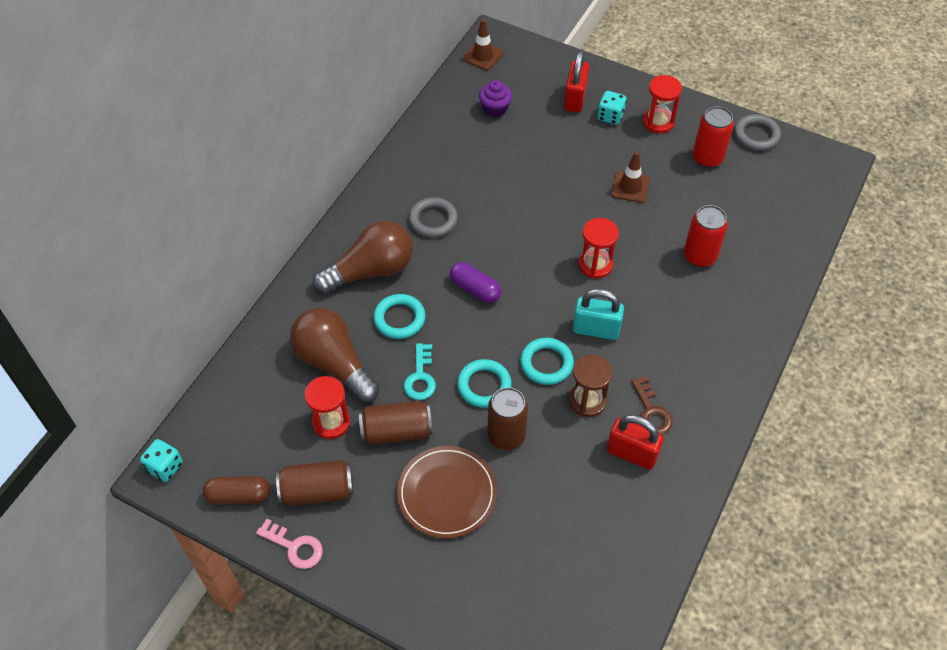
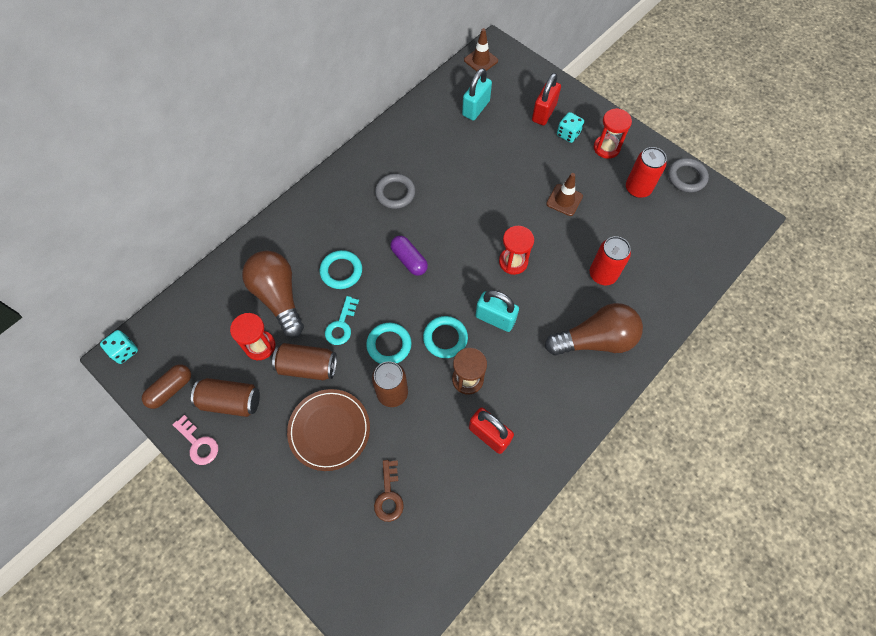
camera: 15 degrees right, 10 degrees up
(238, 495) = (171, 389): brown capsule -> brown capsule turned 60 degrees counterclockwise
(370, 271) = (332, 225): brown light bulb -> brown light bulb (595, 340)
(495, 109) = (476, 108): purple cupcake -> turquoise padlock
(651, 411) = (517, 402): brown key -> brown key (389, 495)

